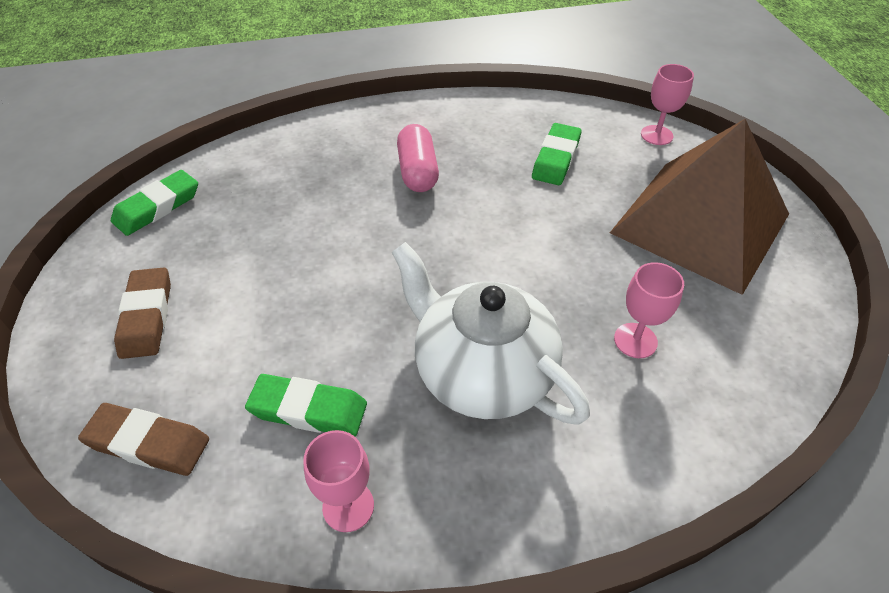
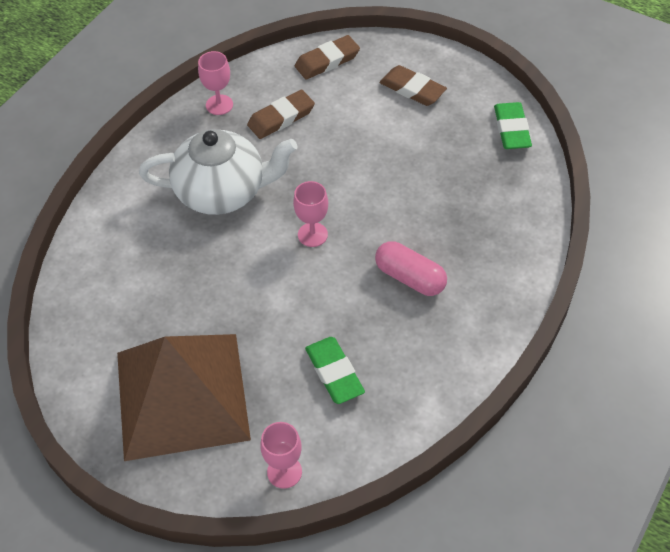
camera: 135 degrees right, 5 degrees up
(308, 409) = (281, 118): green eraser -> brown eraser
(635, 340) = (159, 270): pink goblet -> pink goblet (312, 234)

